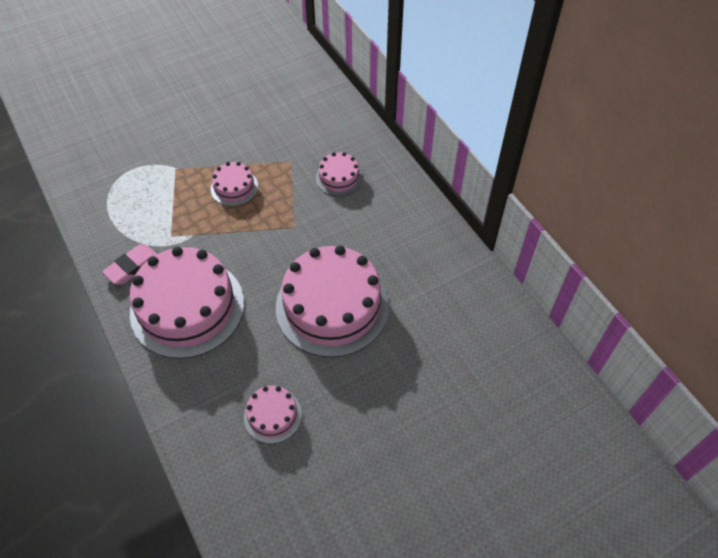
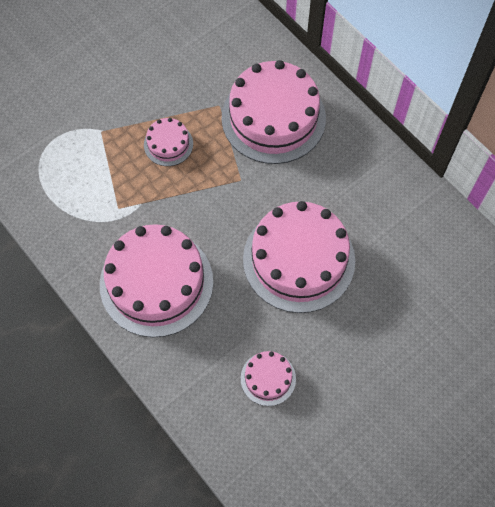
camera: 10 degrees left, 10 degrees up
(132, 267) = (88, 248): pink eraser -> none
(339, 177) = (273, 118): pink cake -> pink cake, size x2.14

